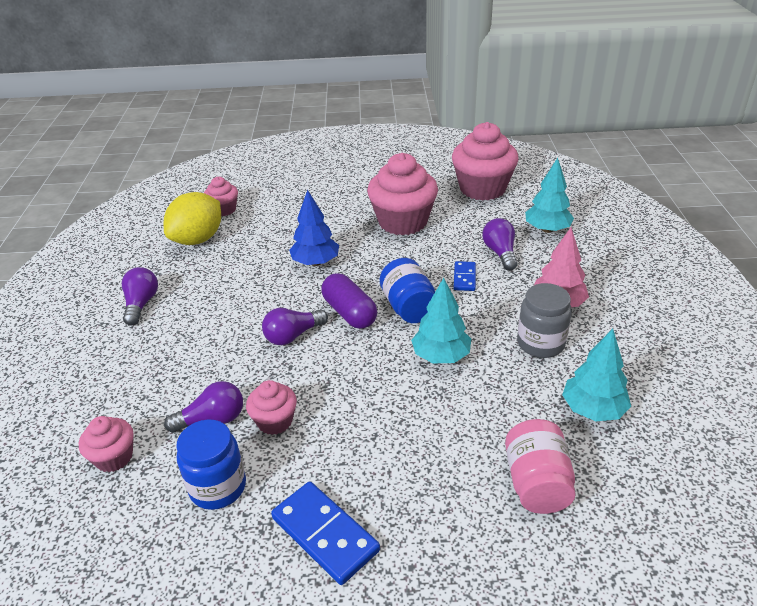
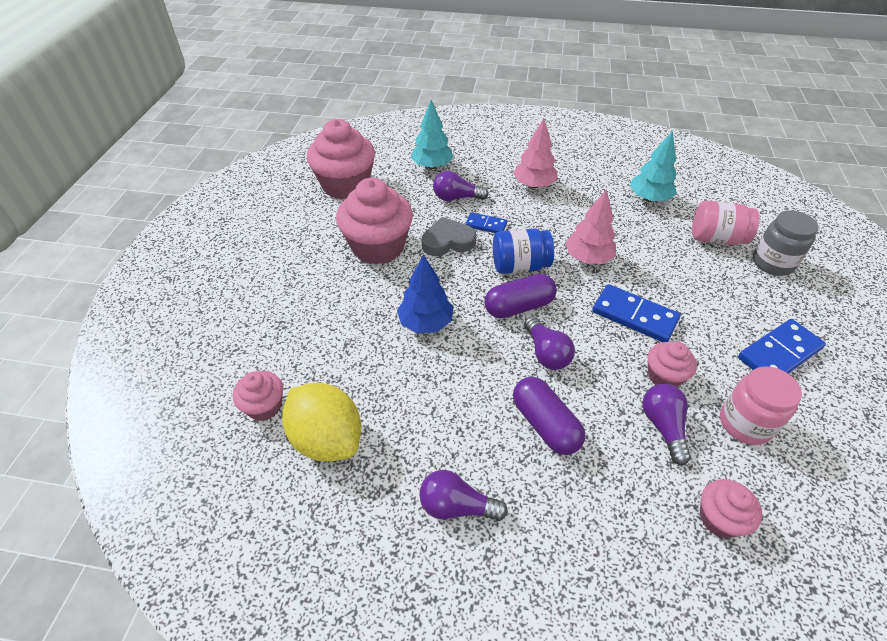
camera: 80 degrees left, 10 degrees up
(213, 341) = (545, 424): none -> purple capsule
(218, 487) = (745, 423): blue jar -> pink jar
(357, 397) = (634, 316): none -> blue domino
(427, 258) = (448, 241): none -> grey heart
(441, 356) = (588, 258): turquoise tree -> pink tree
(540, 343) = (579, 204): grey jar -> grey jar (772, 263)

